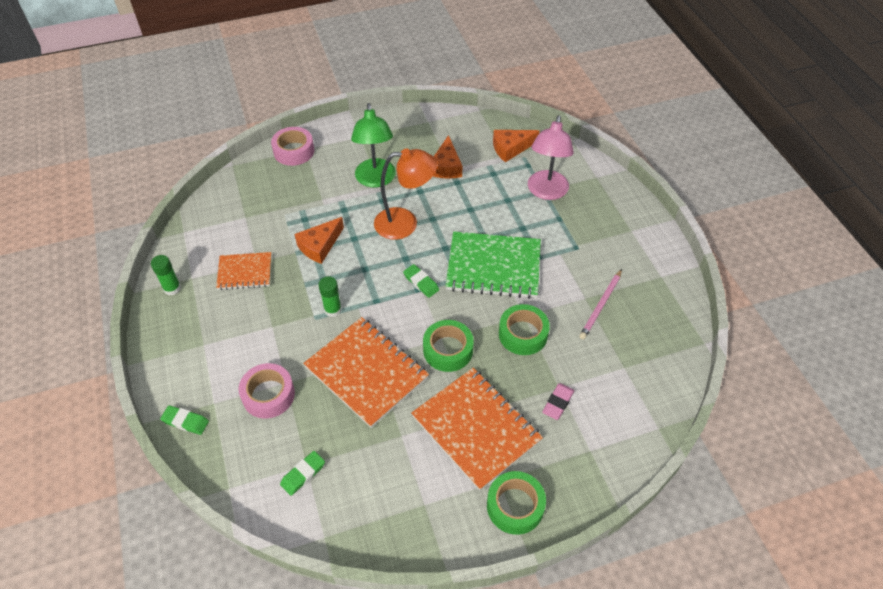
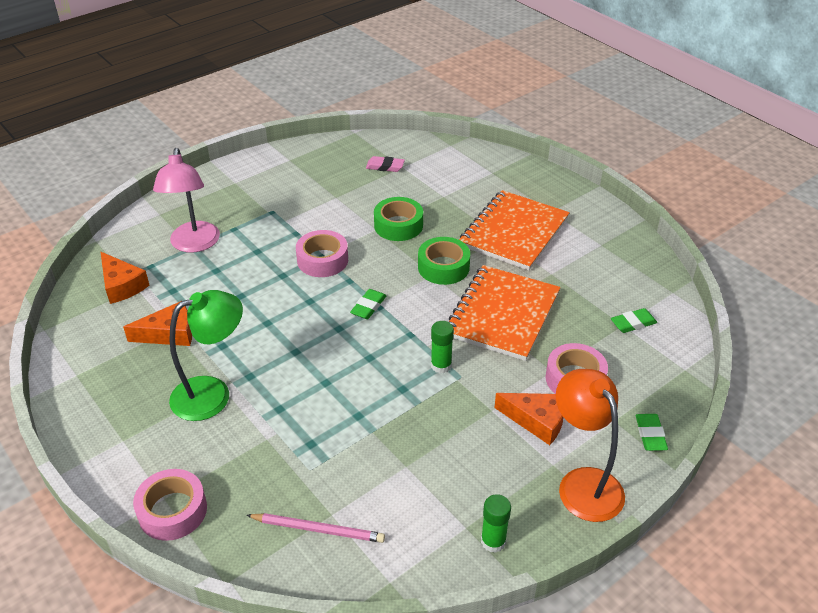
camera: 110 degrees left, 10 degrees down
(245, 272) = (428, 470): orange notebook -> none
(303, 474) = (633, 323): green eraser -> green eraser turned 45 degrees counterclockwise
(319, 246) = (351, 411): orange cheese -> orange cheese (537, 421)
(405, 223) = (283, 343): orange lamp -> orange lamp (583, 483)
(493, 267) = (322, 260): green notebook -> pink tape
(515, 506) = (565, 199): green tape -> none
(546, 192) = (194, 244): pink lamp -> pink lamp turned 90 degrees clockwise
(558, 403) = (459, 194): pink eraser -> pink eraser (385, 167)
(601, 306) = (341, 187): pink pencil -> pink pencil (318, 529)

